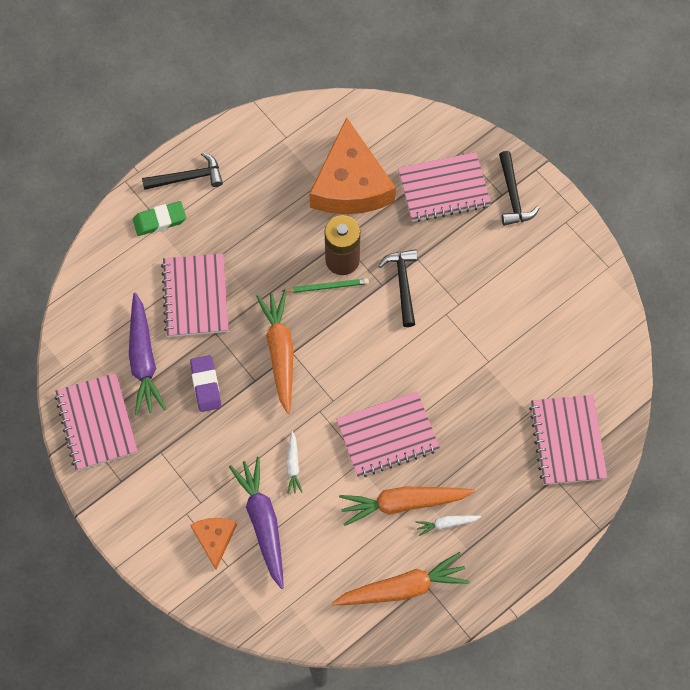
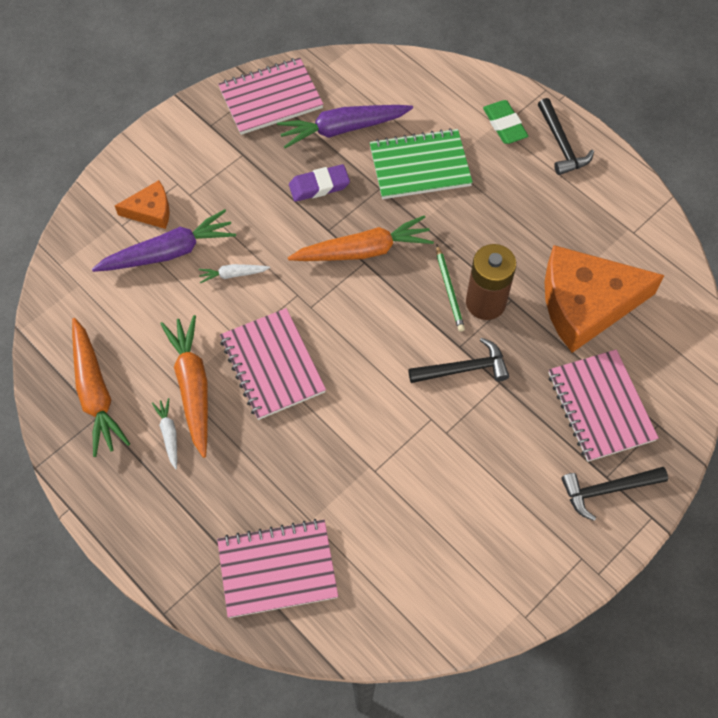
camera: 85 degrees right, 5 degrees down
(195, 296) = (420, 166): pink notebook -> green notebook

